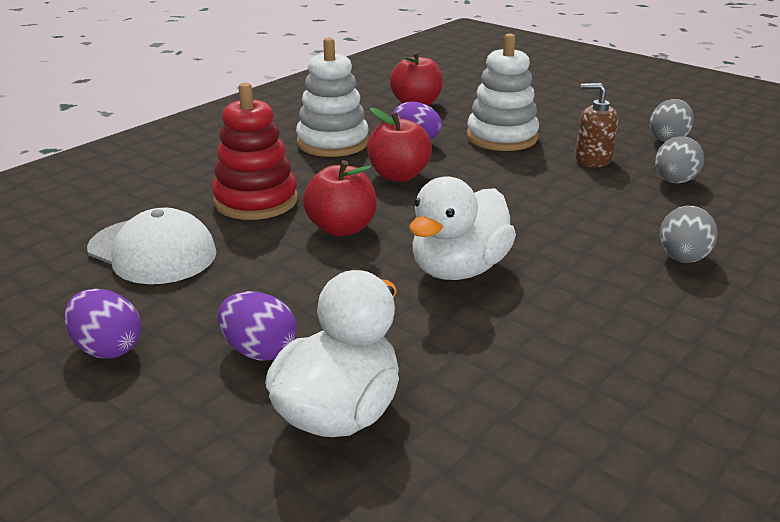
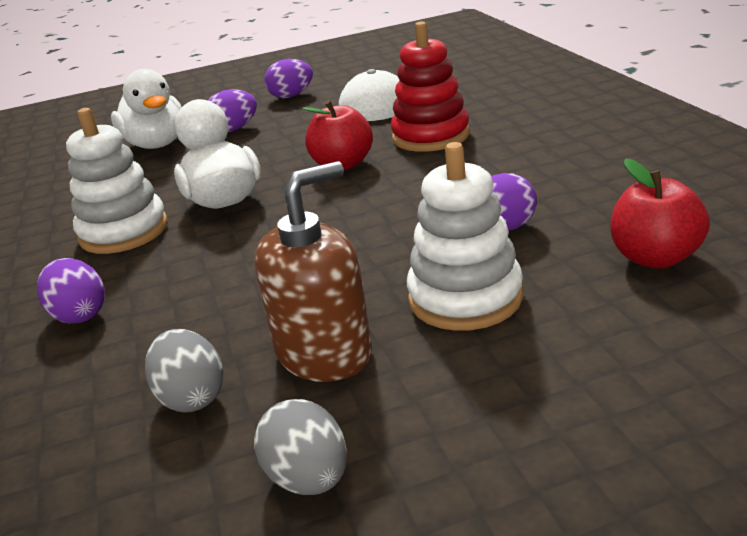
camera: 125 degrees right, 0 degrees up
(332, 143) = (540, 180): white stacking toy -> white stacking toy (124, 231)
(398, 175) = (417, 203): red apple -> none
(592, 159) = (324, 352): brown soap dispenser -> brown soap dispenser, size x1.54
(682, 258) = (80, 314): grey egg -> purple egg

